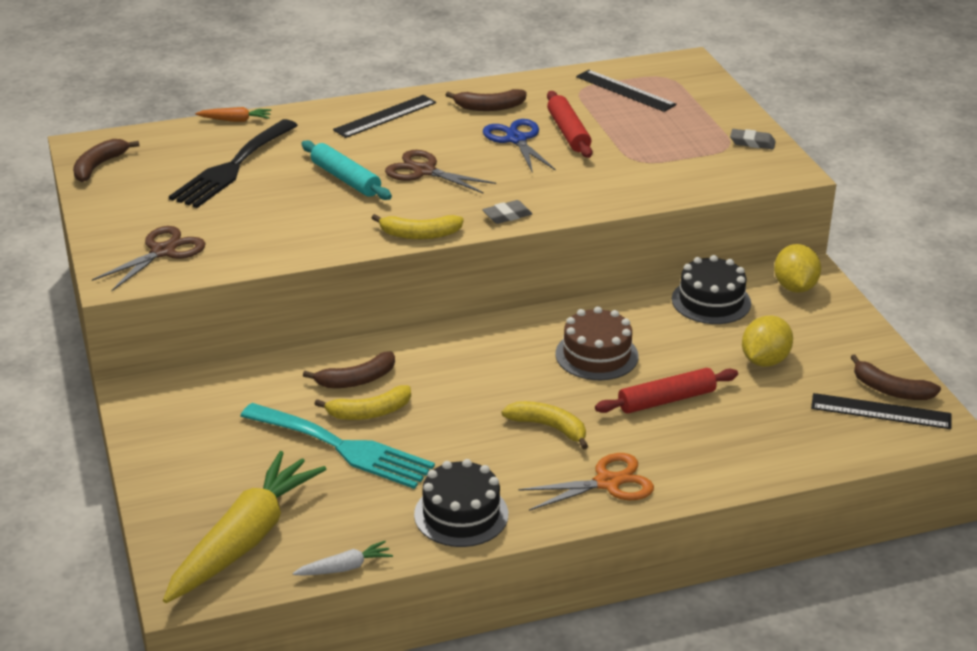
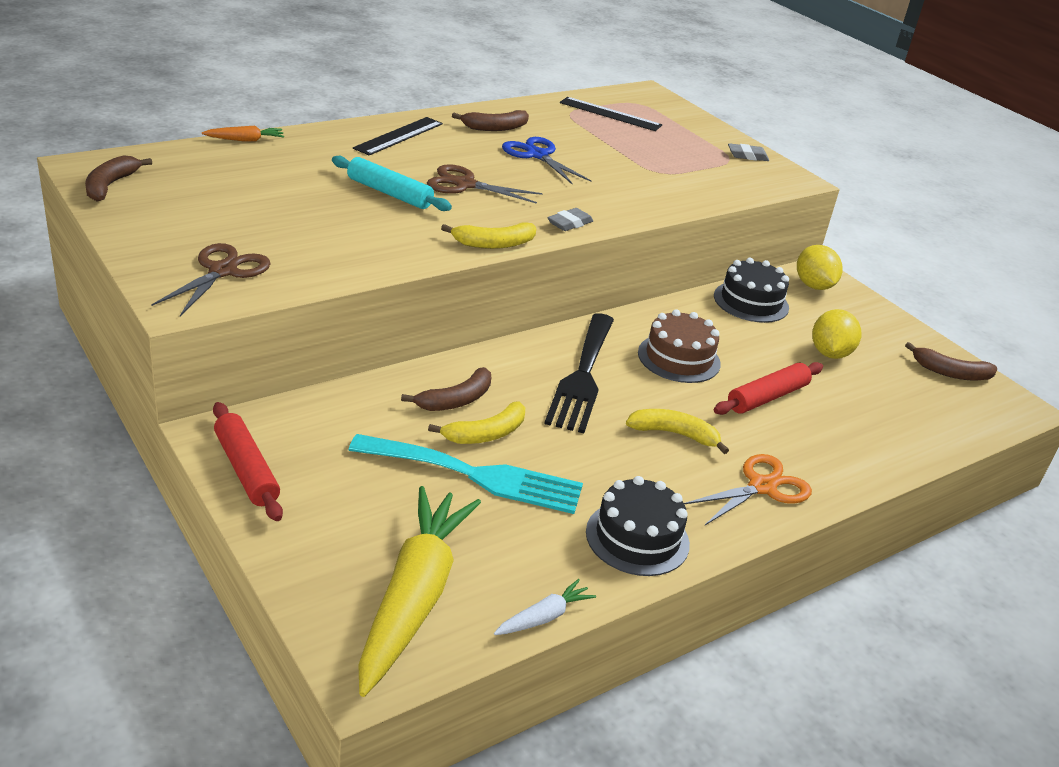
camera: 20 degrees left, 0 degrees up
(232, 167) = (263, 184): black fork -> black fork (582, 376)
(568, 132) = (581, 149): red rolling pin -> red rolling pin (246, 469)
(881, 411) = (955, 393): black ruler -> none

